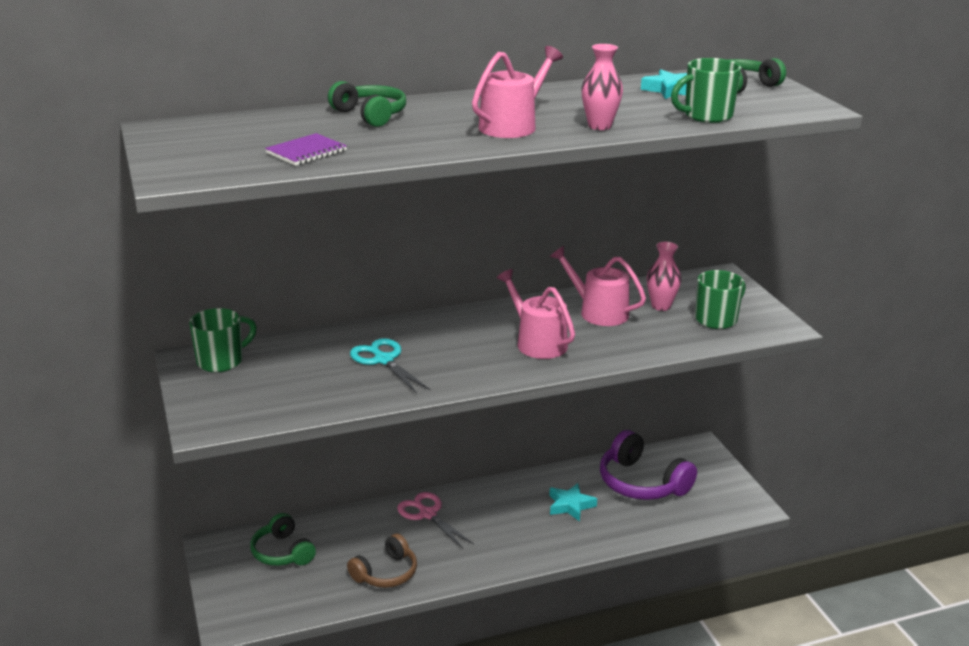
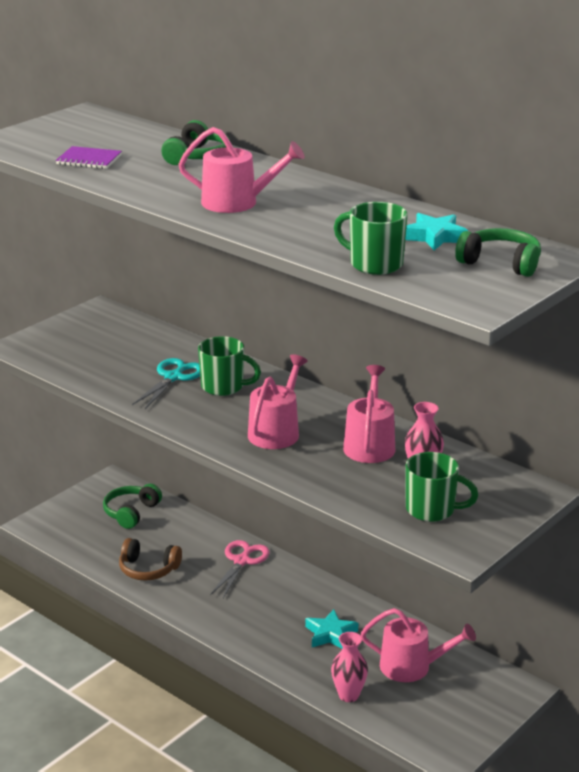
camera: 60 degrees right, 0 degrees up
(221, 361) = (107, 321): green mug -> green mug (224, 387)
(599, 126) = (281, 231): pink vase -> pink vase (348, 695)
(641, 483) = (411, 667): purple headphones -> pink watering can

